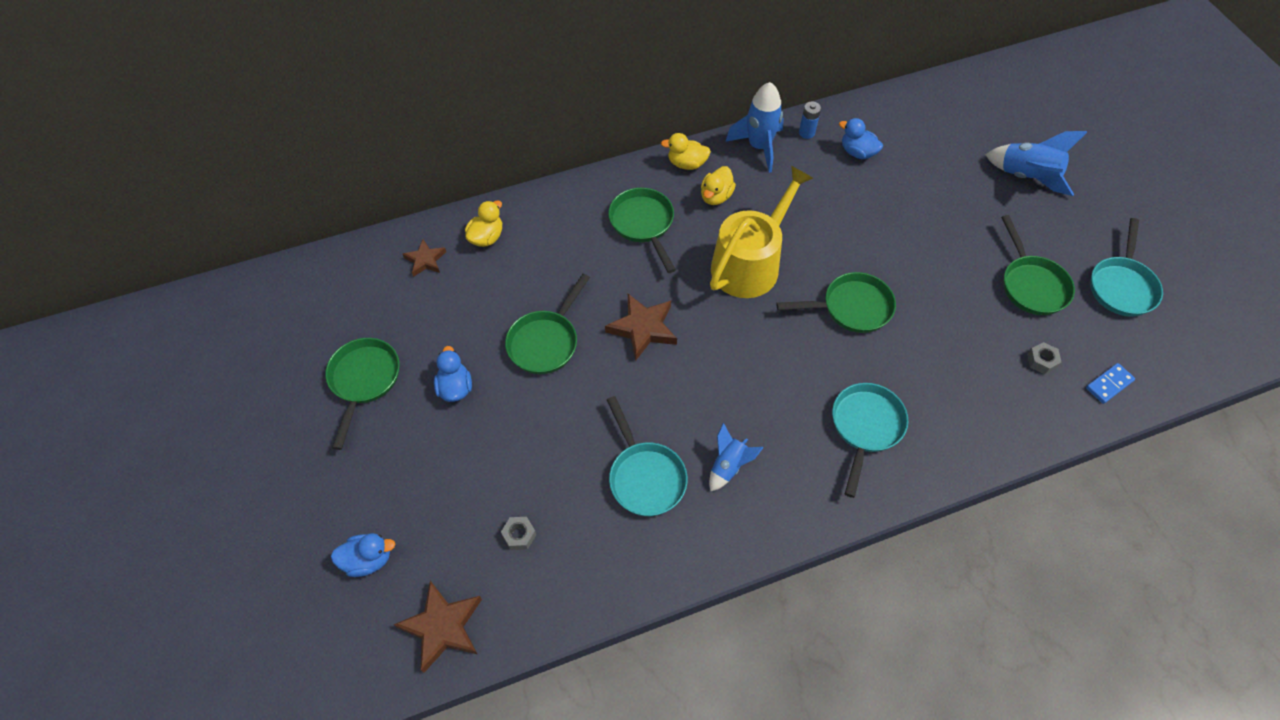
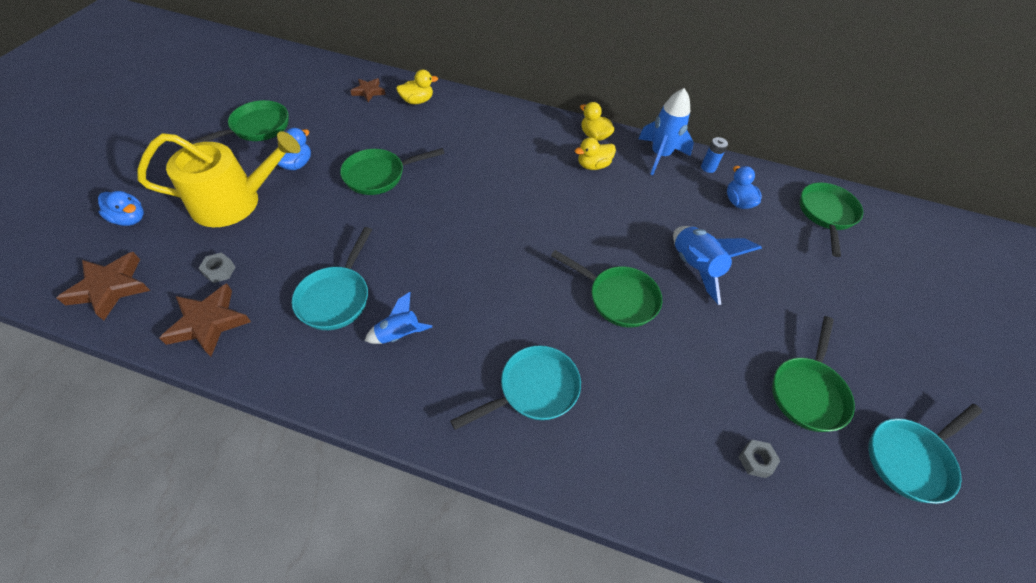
camera: 35 degrees right, 5 degrees down
(643, 224) = (523, 151): green pan -> green pan (826, 215)
(643, 328) = (448, 209): brown star -> brown star (208, 322)
(750, 263) = (571, 219): yellow watering can -> yellow watering can (234, 202)
(1027, 177) = (885, 308): blue rocket -> blue rocket (694, 268)
(1109, 384) = (812, 535): blue domino -> none

